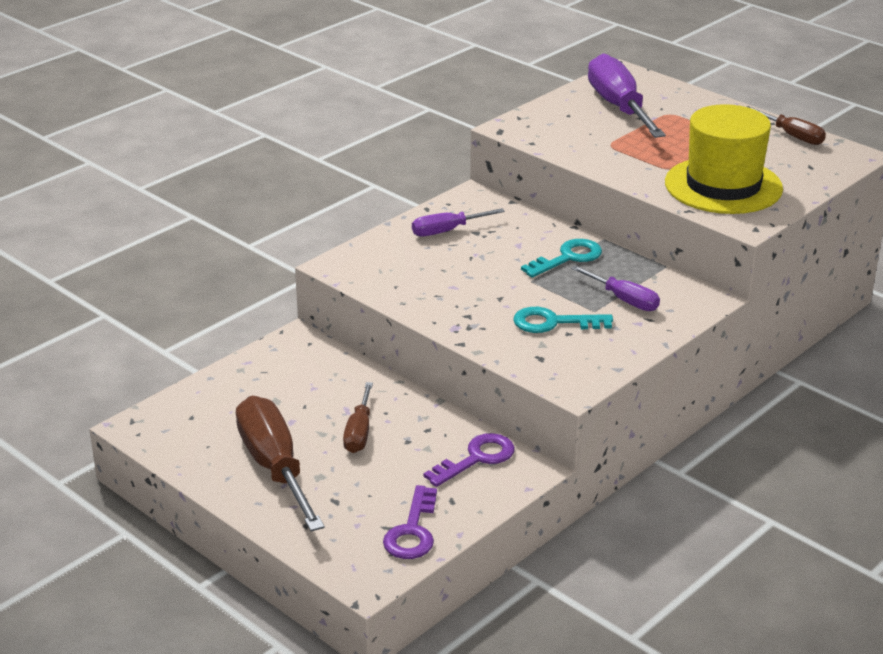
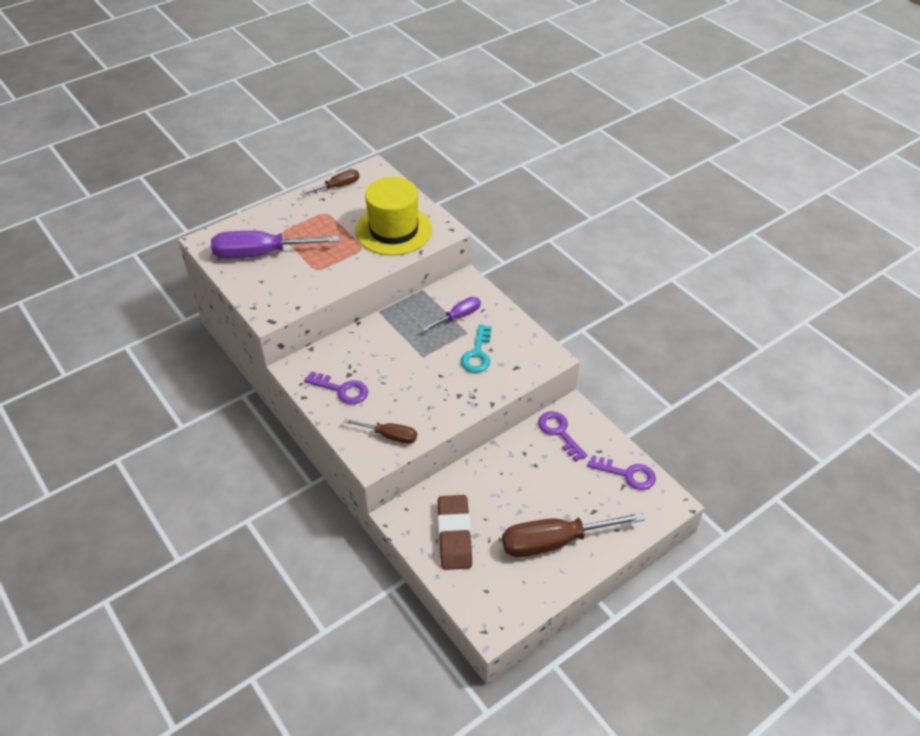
camera: 80 degrees left, 15 degrees up
(273, 383) = (454, 535): none -> brown eraser
(359, 432) = (522, 490): brown screwdriver -> brown screwdriver (389, 436)
(447, 231) = (342, 390): purple screwdriver -> purple key
(568, 258) = (399, 333): turquoise key -> none

